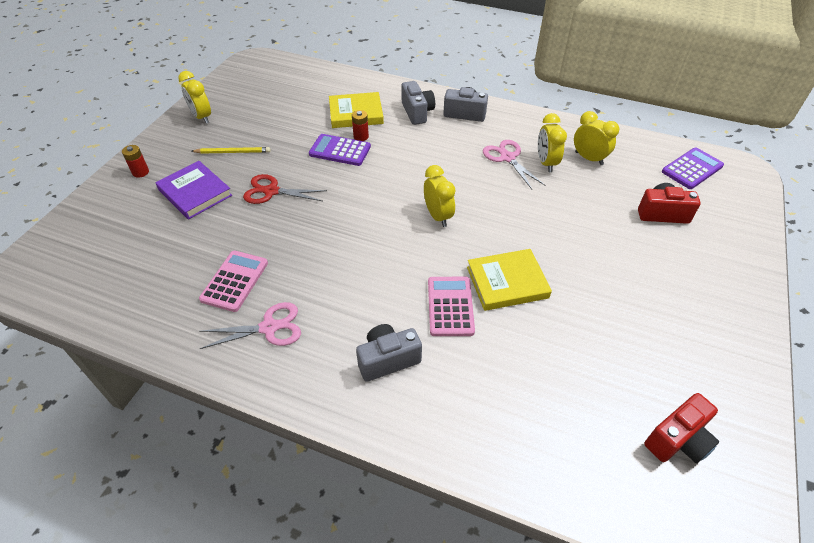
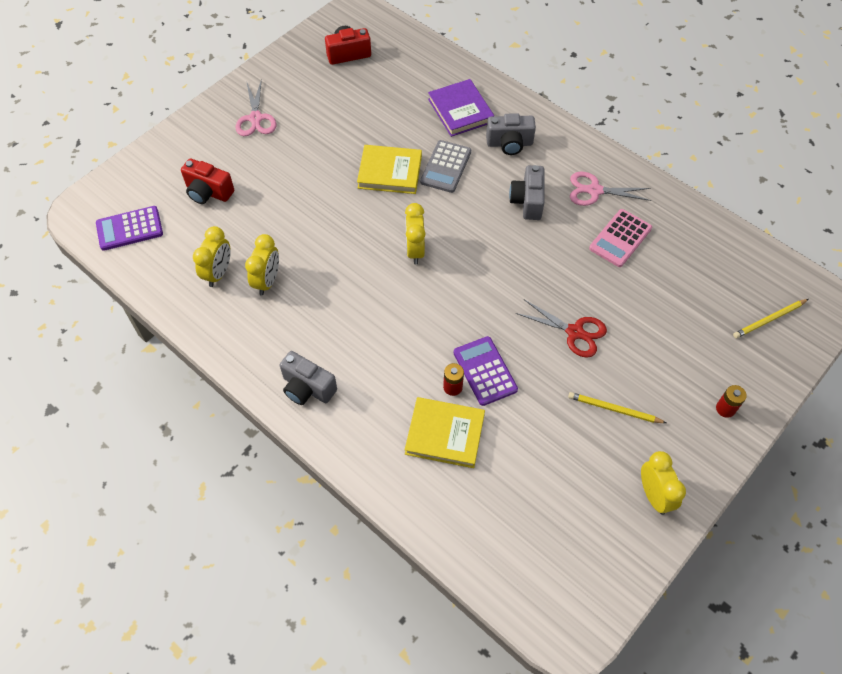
camera: 160 degrees left, 10 degrees up
(83, 245) = (769, 320): none -> yellow pencil
(195, 193) = (659, 356): purple book -> purple book (460, 111)
(340, 150) = (485, 371): purple calculator -> purple calculator turned 150 degrees counterclockwise
(417, 112) = (365, 410): grey camera -> grey camera (527, 201)
(450, 306) = (446, 167): pink calculator -> grey calculator
(507, 158) = (303, 300): pink scissors -> pink scissors (256, 118)
(589, 158) = (218, 273): yellow clock -> yellow clock turned 135 degrees counterclockwise

